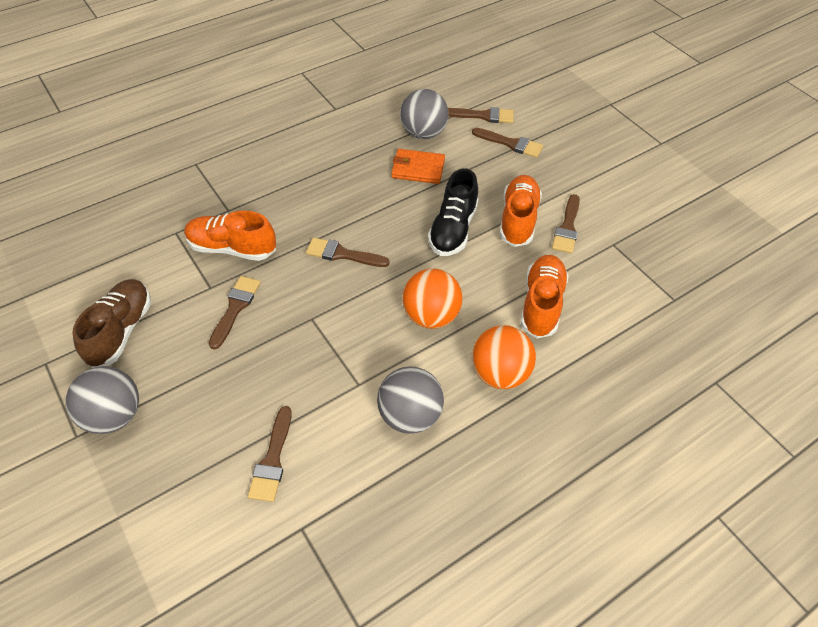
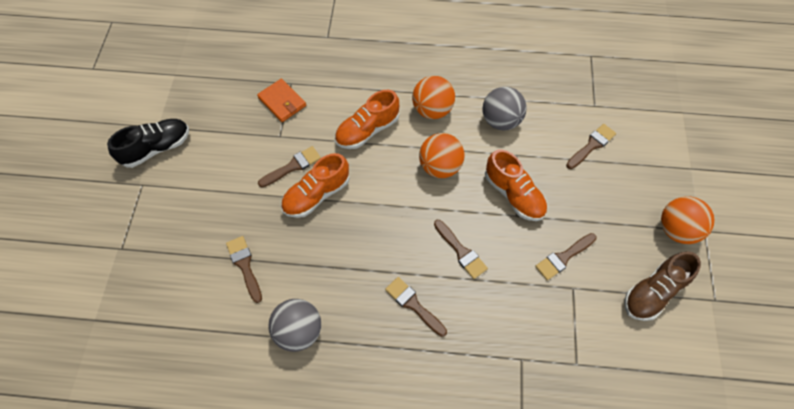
camera: 140 degrees left, 10 degrees up
(113, 416) = (676, 229): grey ball -> orange ball
(232, 248) = (539, 314): orange shoe -> orange shoe (513, 194)
(418, 169) = (340, 293): orange wallet -> orange wallet (282, 102)
(453, 229) = (367, 218): black shoe -> black shoe (156, 148)
(483, 116) = (231, 313): brown brush -> brown brush (413, 304)

